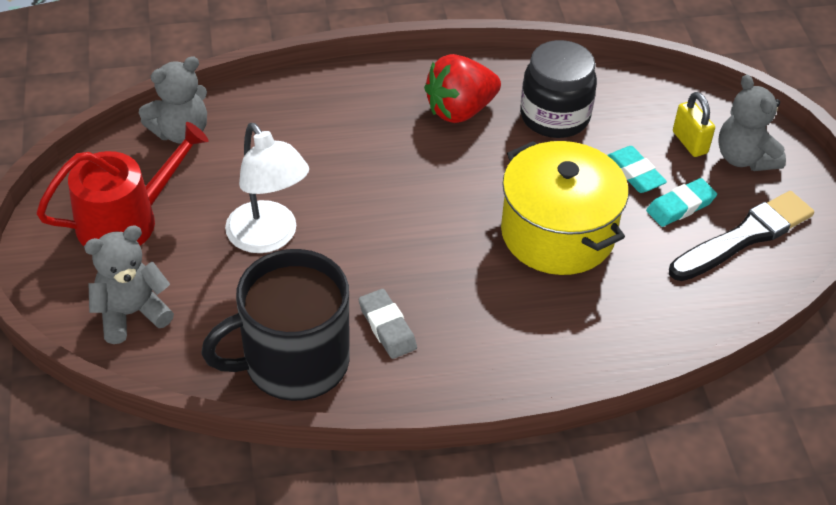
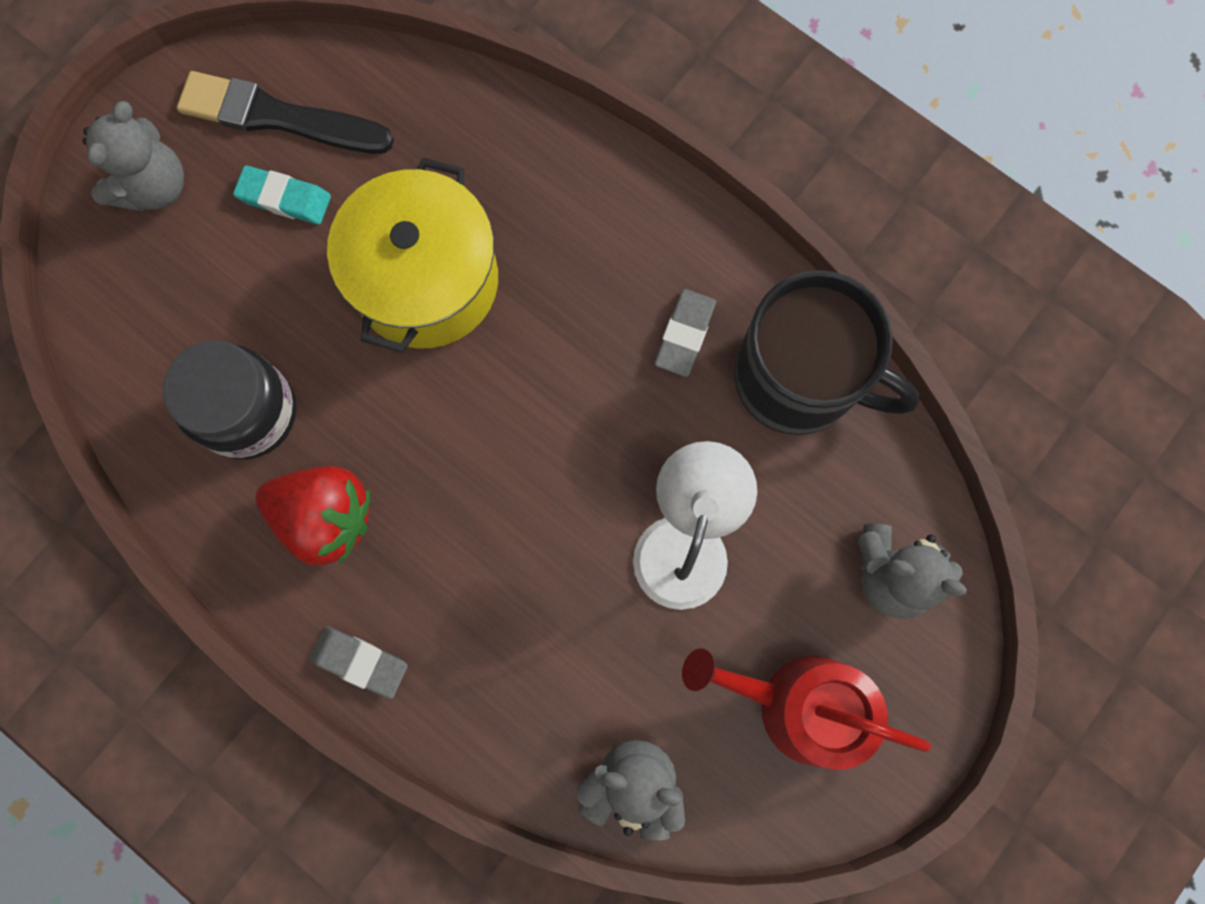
camera: 130 degrees left, 30 degrees up
(369, 79) = (360, 662): none -> grey eraser
(634, 173) = (272, 272): turquoise eraser -> none
(689, 142) = (174, 252): yellow padlock -> none

